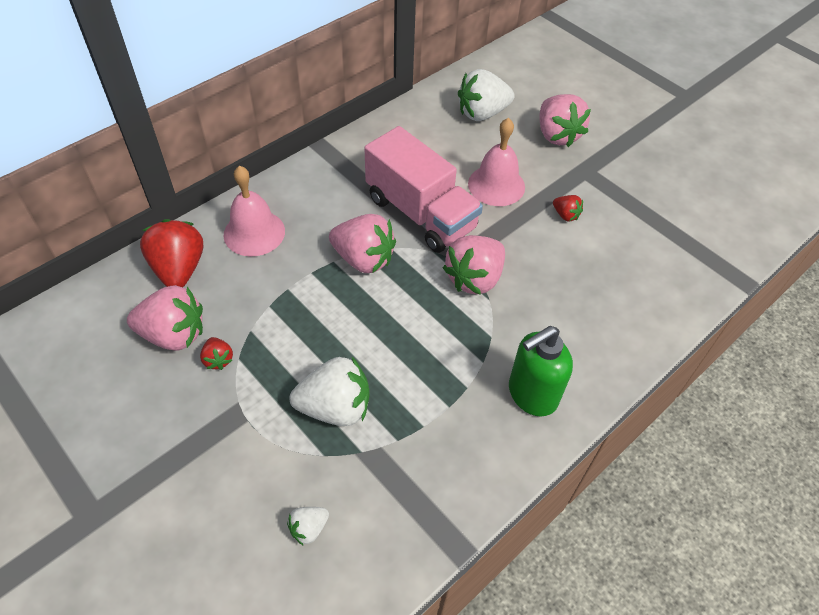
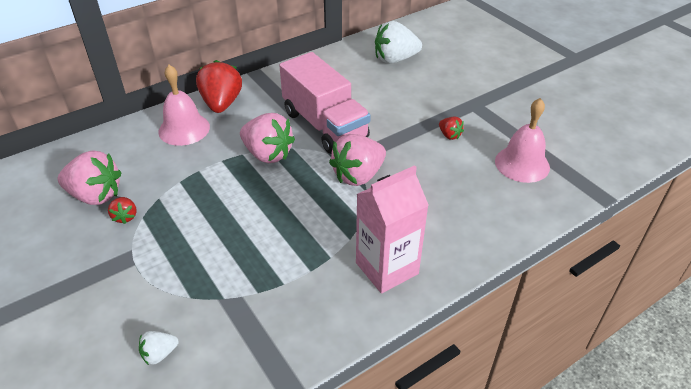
camera: 10 degrees right, 10 degrees down
(179, 269) = (116, 150): red strawberry -> red strawberry (222, 104)
(335, 407) = (211, 261): white strawberry -> none
(496, 185) = (394, 110): pink bell -> pink bell (522, 164)
(531, 394) = (387, 268): green soap dispenser -> pink carton
(557, 135) = (455, 78): pink strawberry -> none

